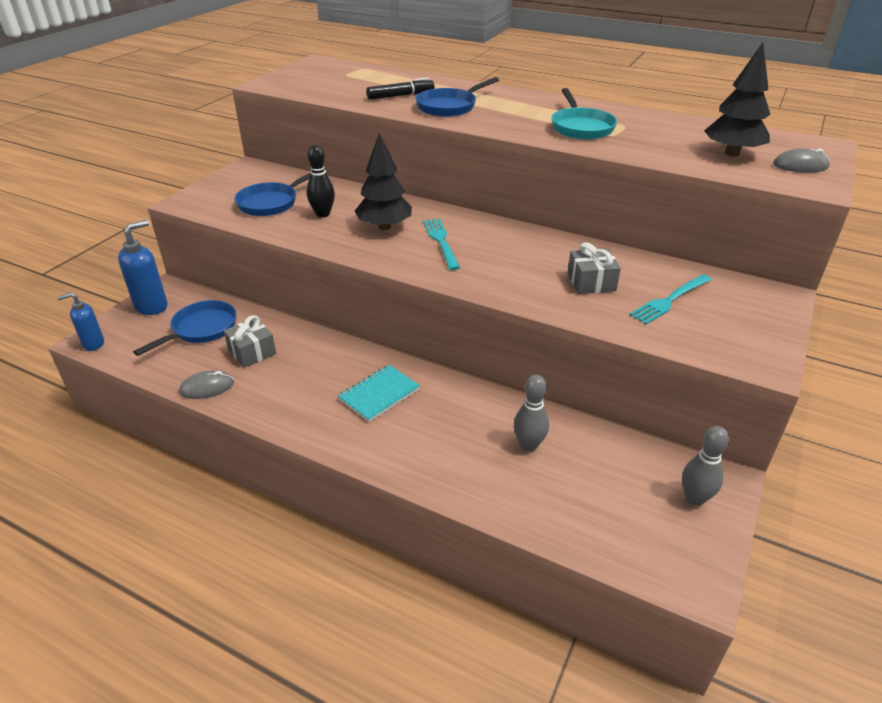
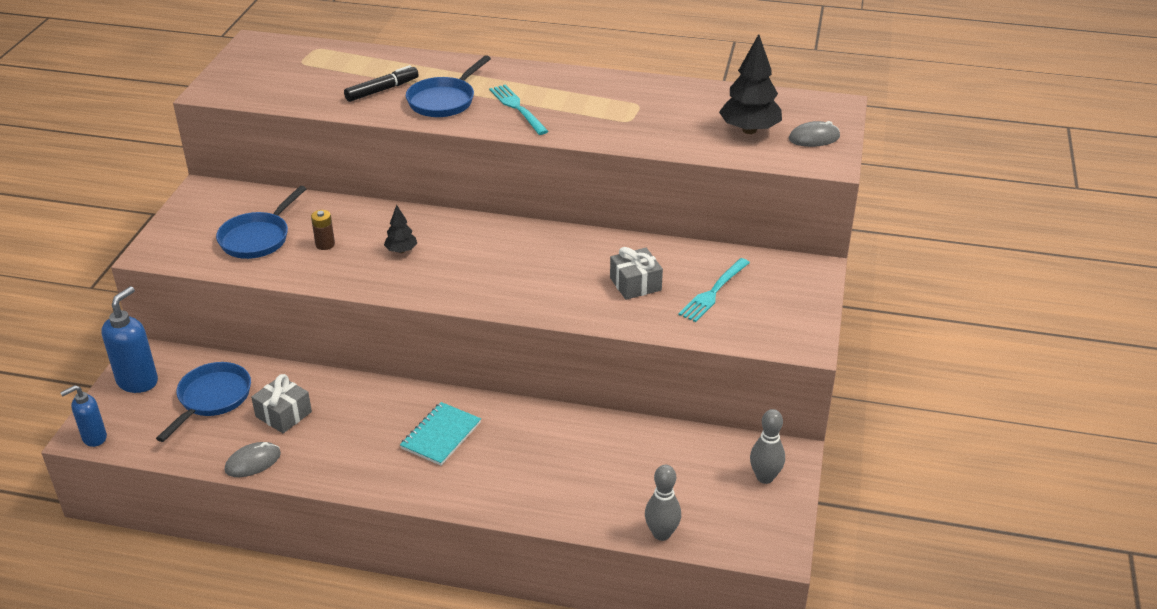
camera: 15 degrees left, 0 degrees up
(323, 214) = (325, 244): black bowling pin -> brown battery
(384, 227) = (401, 250): black tree -> black tree, size x0.52
(441, 242) = (469, 260): turquoise fork -> turquoise fork (517, 108)
(529, 445) = (605, 458): grey bowling pin -> grey bowling pin (661, 534)
(581, 127) = (594, 114): turquoise pan -> none

